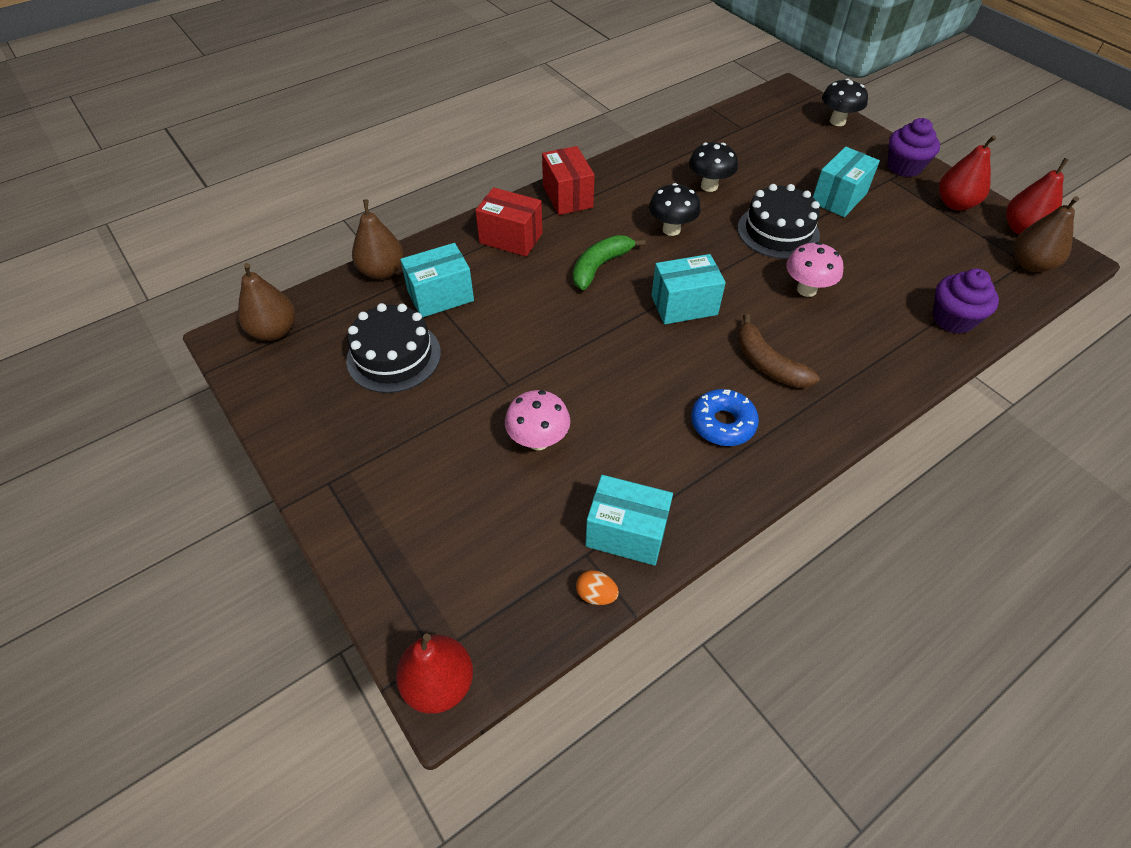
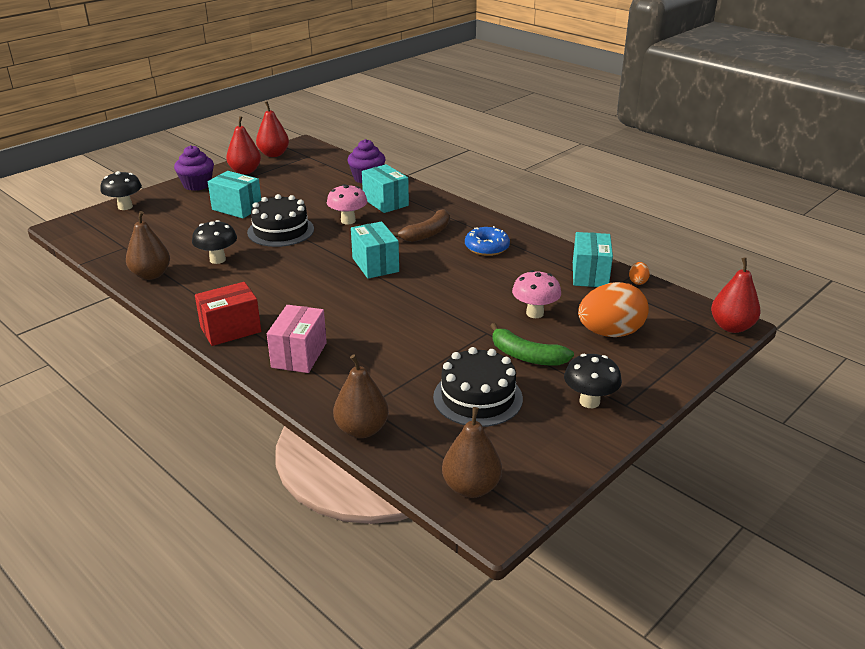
camera: 100 degrees left, 20 degrees down
(440, 296) = (391, 384): turquoise box -> turquoise box (385, 202)
(471, 512) = (610, 333): none -> orange egg
(511, 238) = (299, 355): red box -> pink box
(600, 266) = (334, 304): green banana -> green banana (526, 356)
(671, 229) = (280, 274): black mushroom -> black mushroom (589, 401)
(1030, 264) = (310, 155): brown pear -> brown pear (151, 275)

